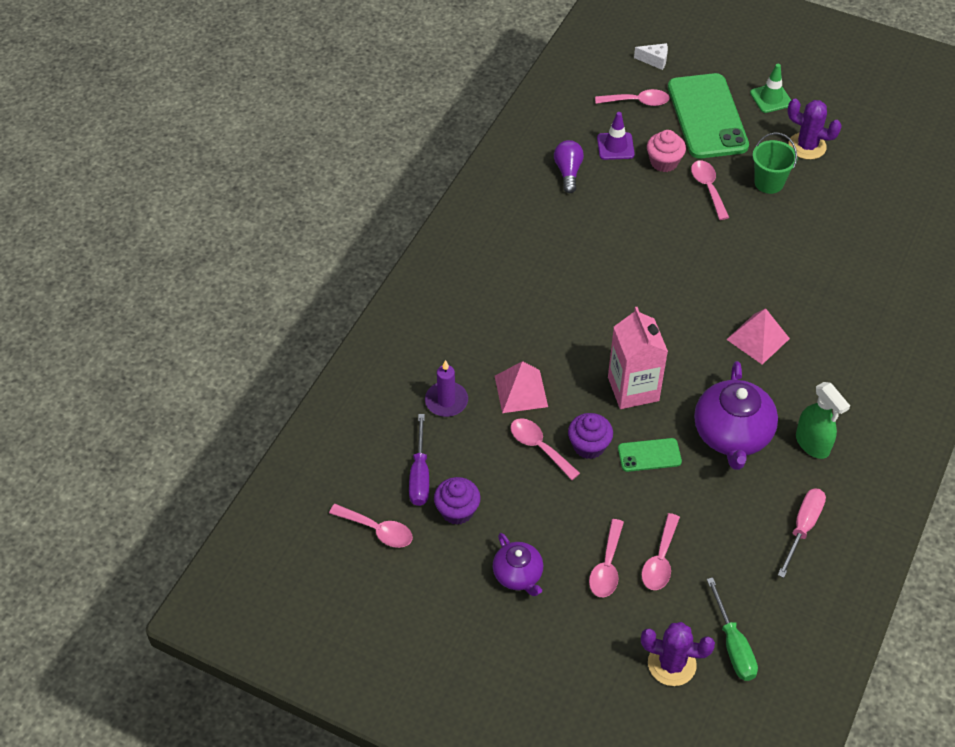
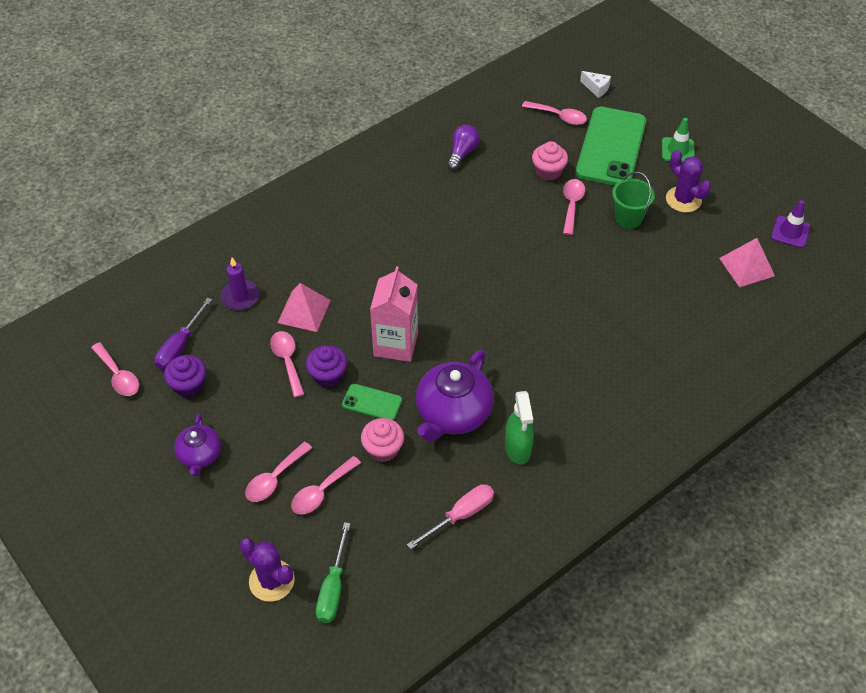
camera: 25 degrees right, 0 degrees up
(615, 146) = (515, 146): purple traffic cone -> purple traffic cone (790, 232)
(690, 496) = (383, 449): none -> pink cupcake
(758, 339) = (530, 343): pink pyramid -> pink pyramid (746, 267)

